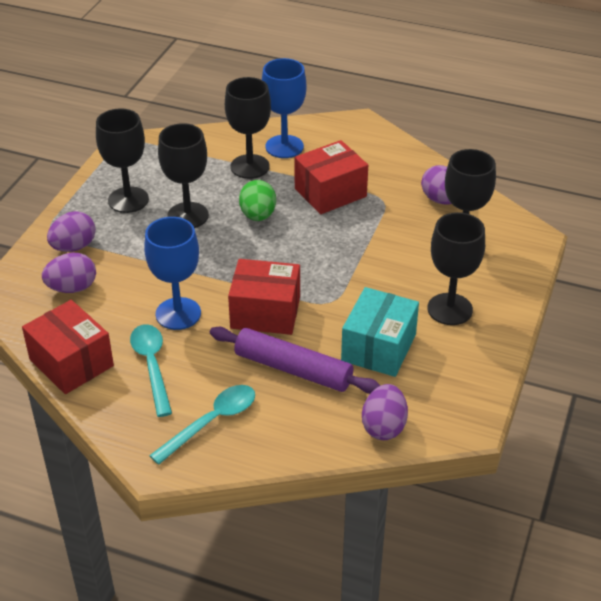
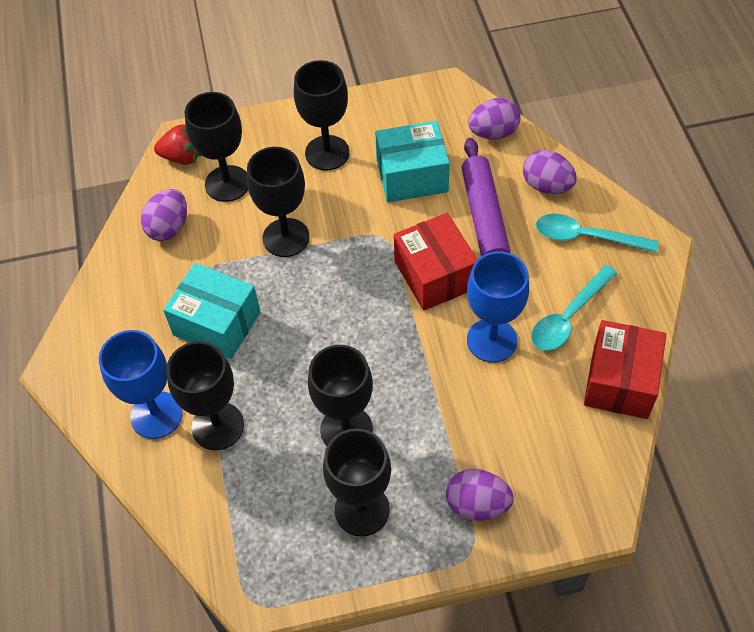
camera: 120 degrees left, 15 degrees up
(72, 288) = (534, 456): purple egg -> purple egg (547, 186)
(258, 215) = (300, 365): green egg -> none
(330, 192) = (217, 323): red box -> turquoise box
(377, 251) = (286, 237): none -> black goblet
(512, 230) = (182, 157): none -> red strawberry

